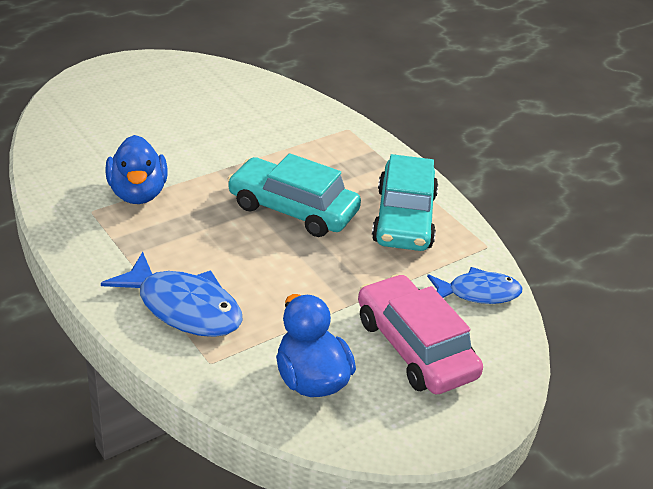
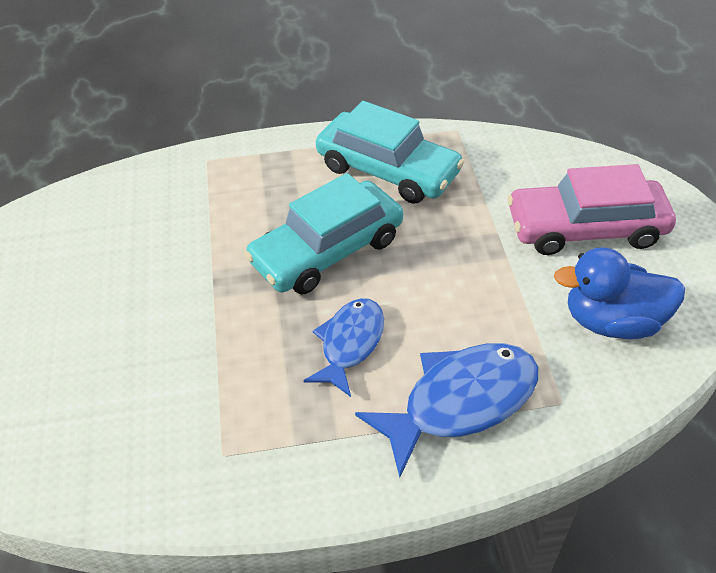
camera: 60 degrees left, 10 degrees up
(138, 193) = (214, 391): blue duck -> none
(478, 293) = (522, 159): blue fish -> blue fish (350, 344)

